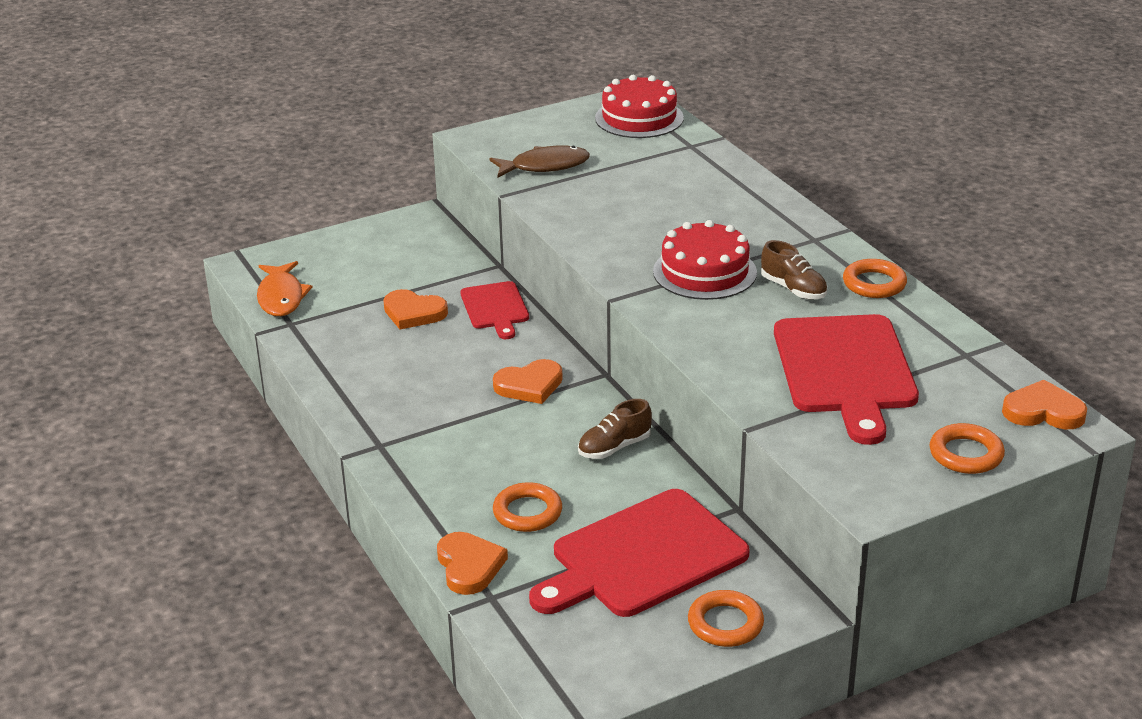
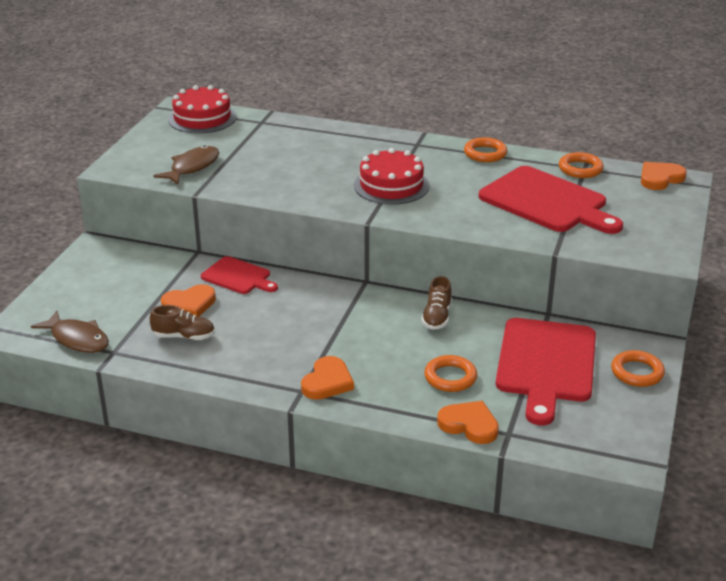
camera: 45 degrees left, 0 degrees up
(281, 297) = (77, 339): orange fish -> brown fish
(529, 385) = (333, 309): orange heart -> orange heart (327, 382)
(793, 289) = (452, 174): brown shoe -> brown shoe (184, 336)
(966, 454) = (665, 214): orange ring -> orange ring (580, 169)

